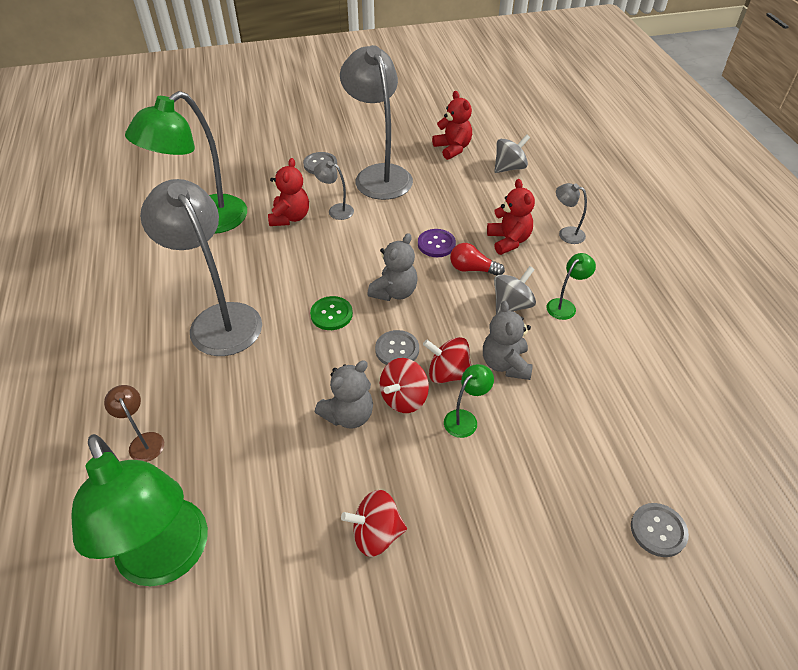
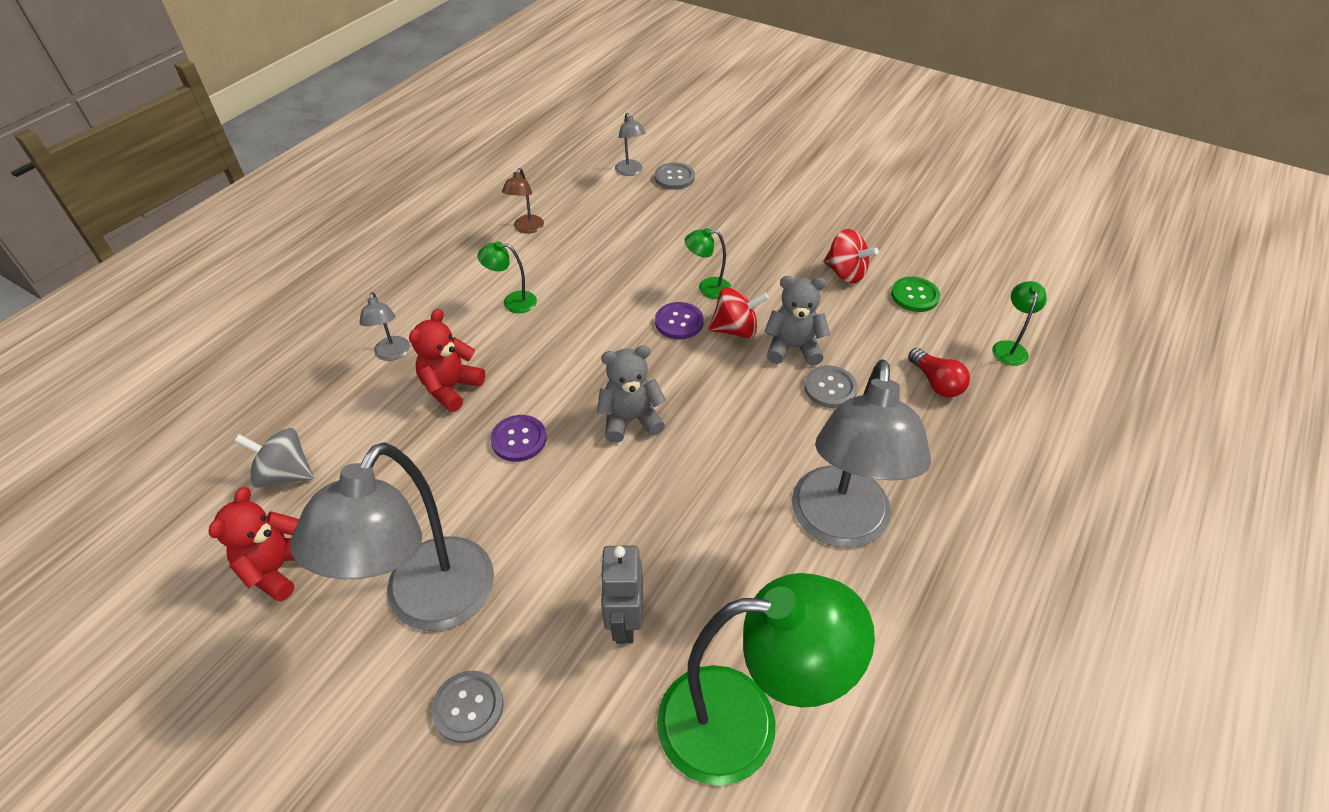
camera: 135 degrees left, 0 degrees up
(144, 441) = (993, 445): brown lamp -> brown lamp (526, 228)
(168, 559) = (1009, 348): green lamp -> green lamp, size x0.42
(290, 217) = (624, 622): red teddy bear -> grey robot
(331, 314) = (717, 442): green button -> green button (914, 296)
(336, 210) = (556, 584): grey lamp -> grey lamp (630, 172)
(397, 349) = (695, 367): grey button -> grey button (830, 388)
(448, 373) = (679, 322): red spinning top -> purple button
(472, 269) = (529, 387): red light bulb -> red light bulb (936, 383)
(505, 364) = (626, 298): grey teddy bear -> none
(511, 305) = (551, 332): grey spinning top -> none

